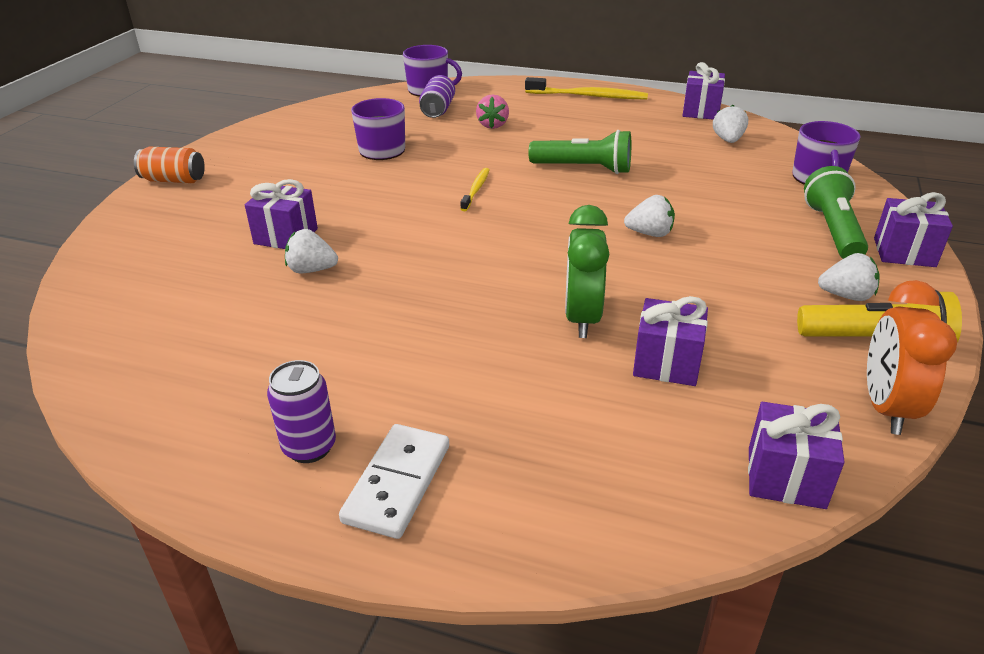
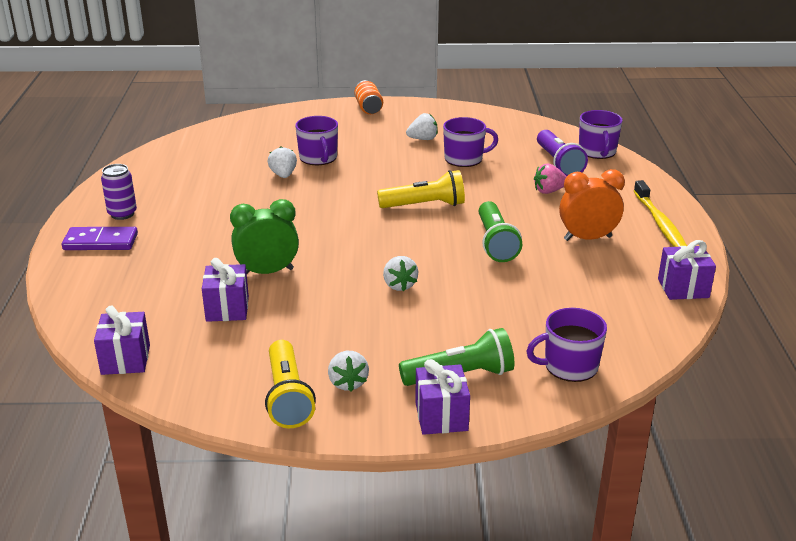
camera: 70 degrees right, 5 degrees down
(286, 236) = (318, 158): purple gift -> purple mug
(397, 483) = (101, 242): white domino -> purple domino
(438, 110) = (558, 163): purple can -> purple flashlight
(476, 189) = (425, 205): yellow toothbrush -> yellow flashlight
(728, 140) = (620, 309): white strawberry -> white strawberry (423, 139)
(886, 407) = (204, 400): orange clock -> orange clock (587, 238)

